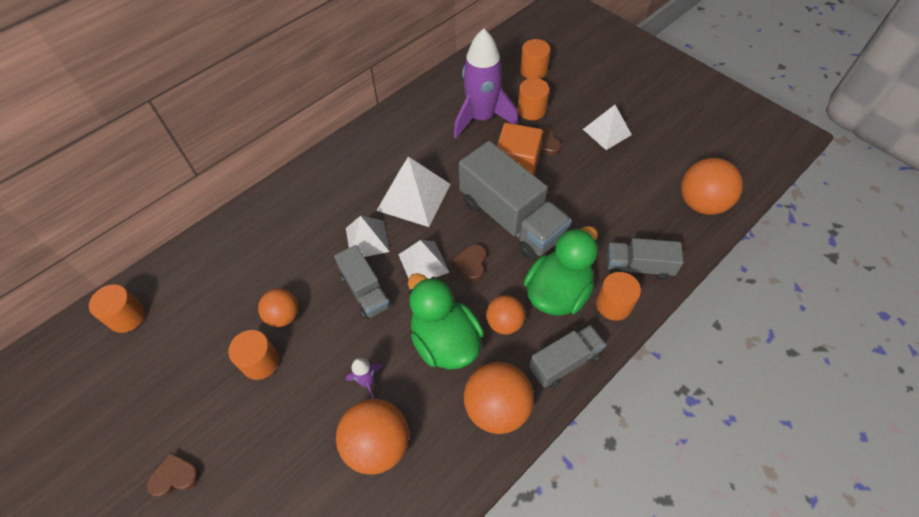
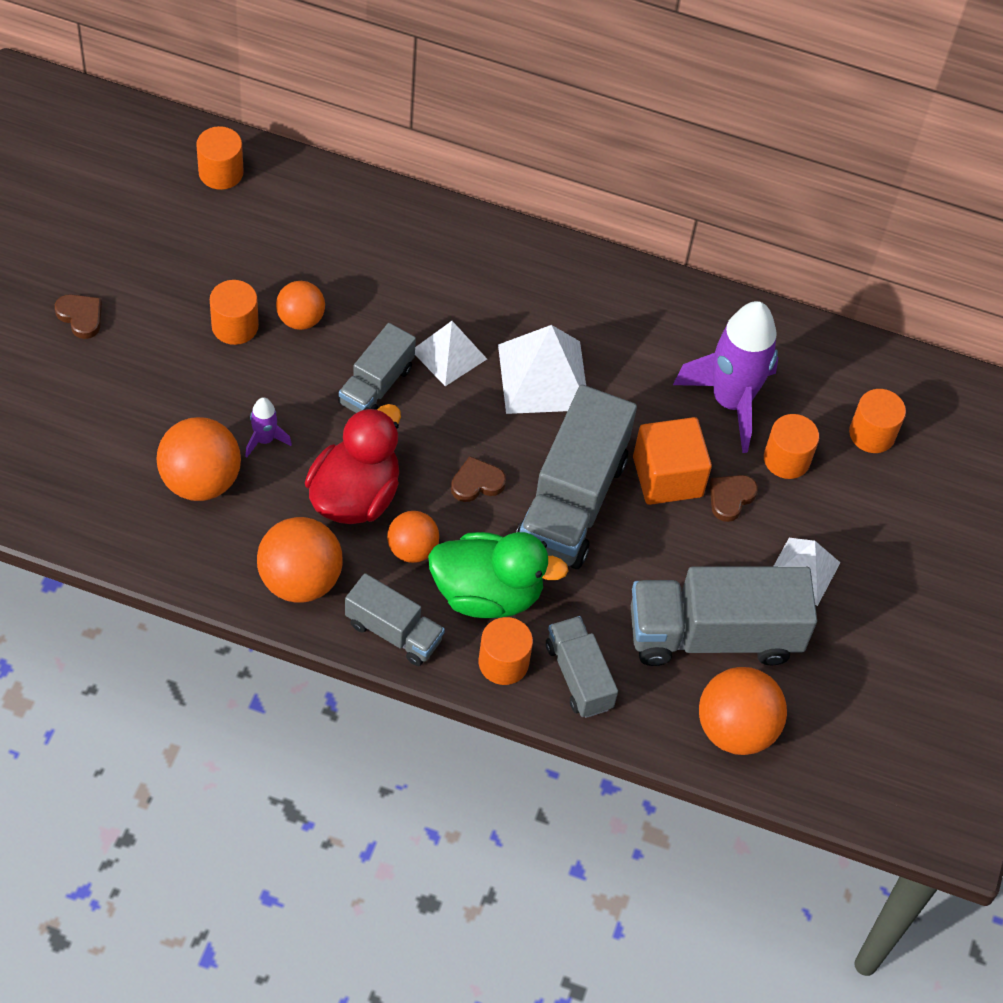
camera: 55 degrees right, 0 degrees up
(423, 263) = (448, 429): white pyramid -> none
(445, 341) = (355, 496): green duck -> red duck
(633, 188) = (713, 635): none -> grey truck

